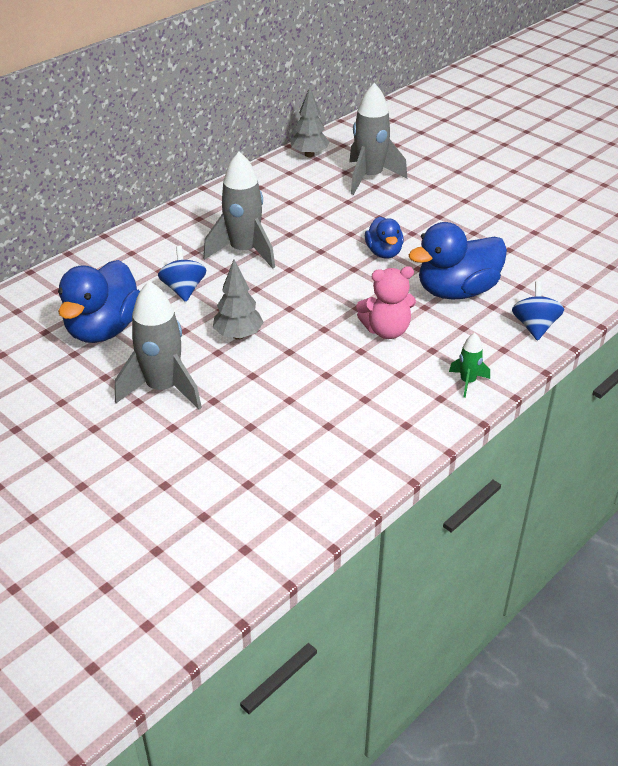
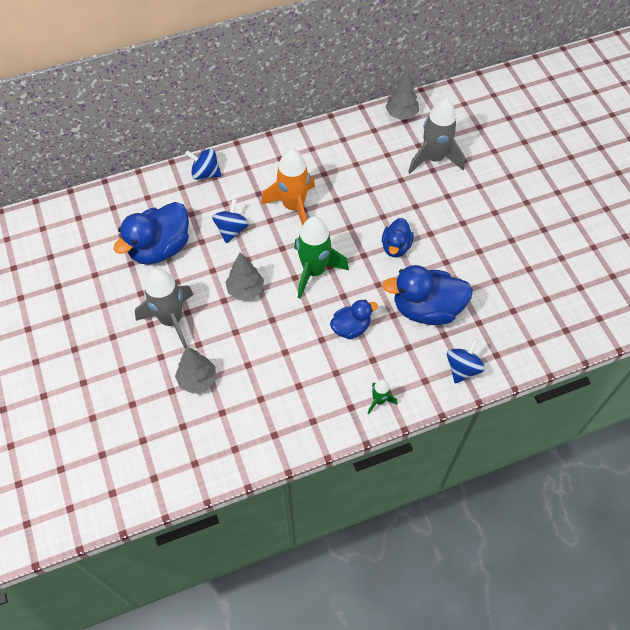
camera: 25 degrees right, 20 degrees up
(118, 252) = (205, 173): none -> blue spinning top
(236, 433) = (197, 379): none -> grey tree
(244, 252) = (293, 206): grey rocket -> orange rocket
(308, 296) = (314, 271): none -> green rocket
(386, 330) = (351, 327): pink teddy bear -> blue duck

